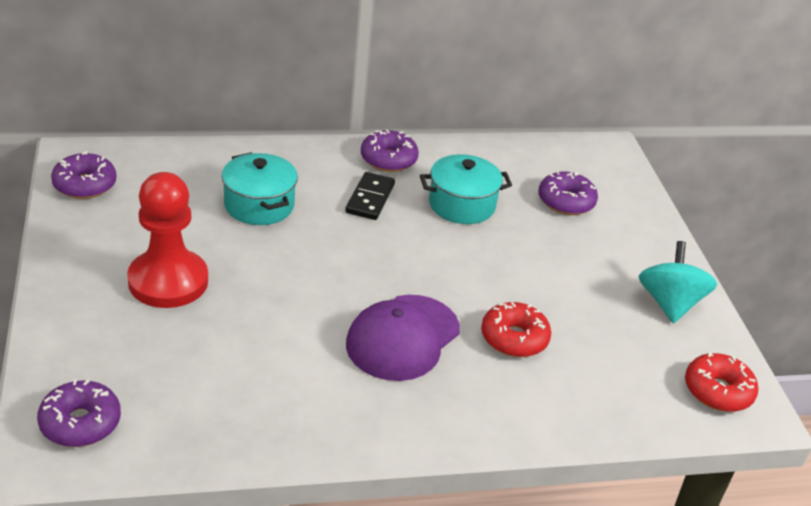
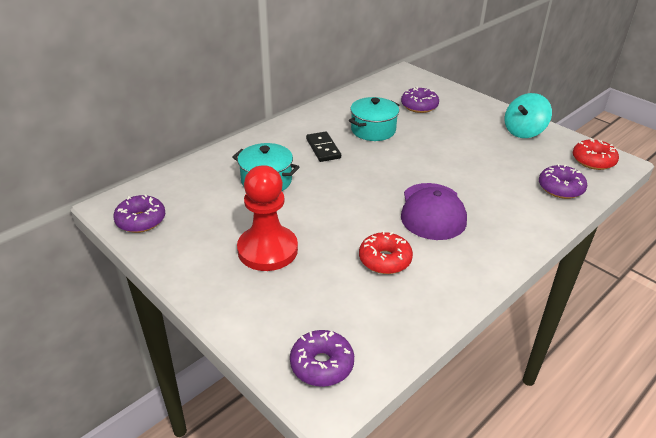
camera: 30 degrees left, 0 degrees up
(388, 159) = (306, 124): purple donut -> purple donut (560, 188)
(514, 338) = (482, 183): red donut -> red donut (385, 260)
(669, 303) = (523, 131): turquoise spinning top -> turquoise spinning top turned 105 degrees counterclockwise

